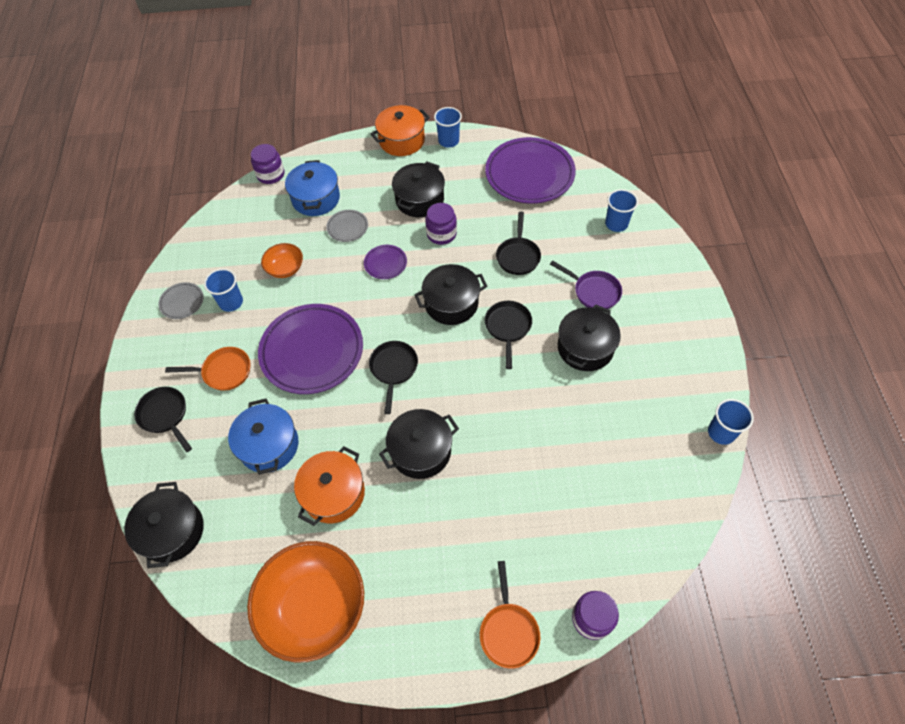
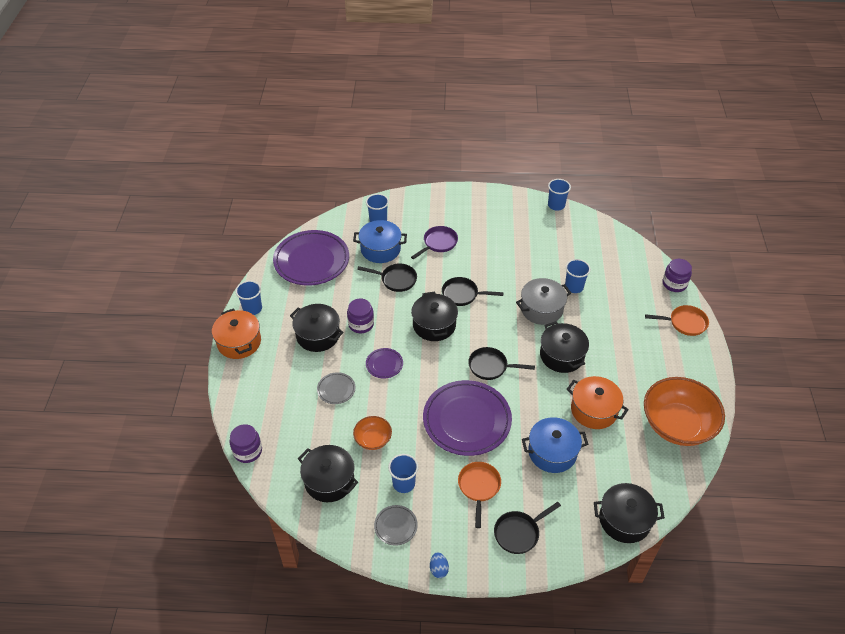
camera: 85 degrees left, 10 degrees down
(131, 344) = (438, 569): none -> blue egg
(316, 198) = (293, 413): blue pot -> blue pot (380, 249)
(500, 422) = (541, 309): none -> grey pot
(551, 463) = (574, 287): none -> blue cup
(585, 348) = (486, 255): black pot -> black pot (329, 480)

